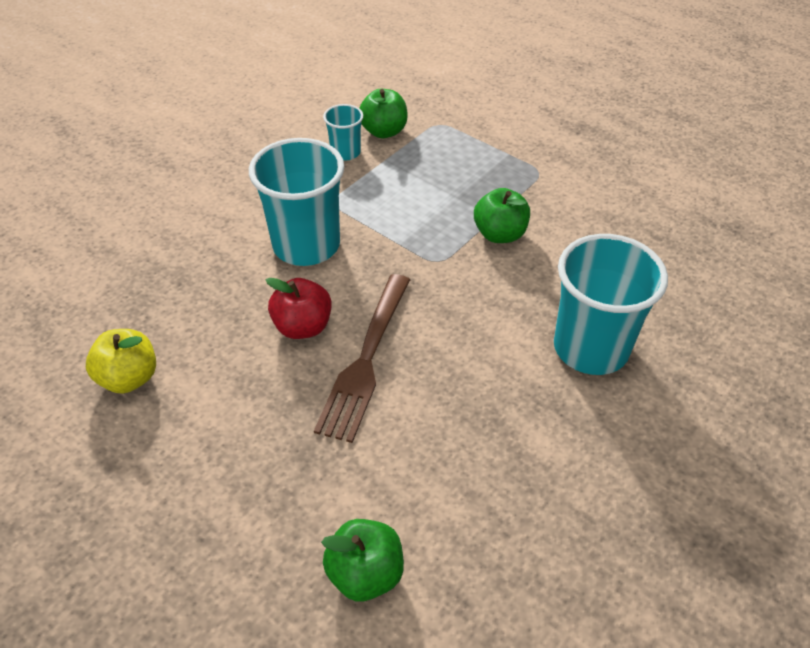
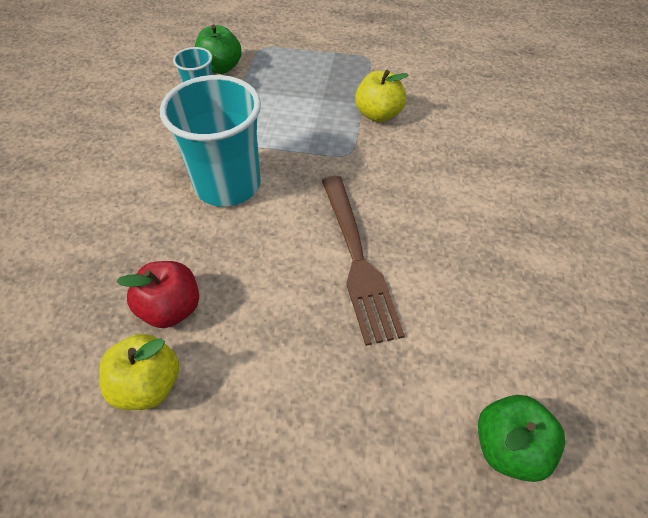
camera: 30 degrees left, 5 degrees up
(303, 326) = (280, 256): red apple -> red apple (171, 308)
(499, 234) = (378, 114): green apple -> yellow apple
(590, 348) = (513, 172): turquoise cup -> none

